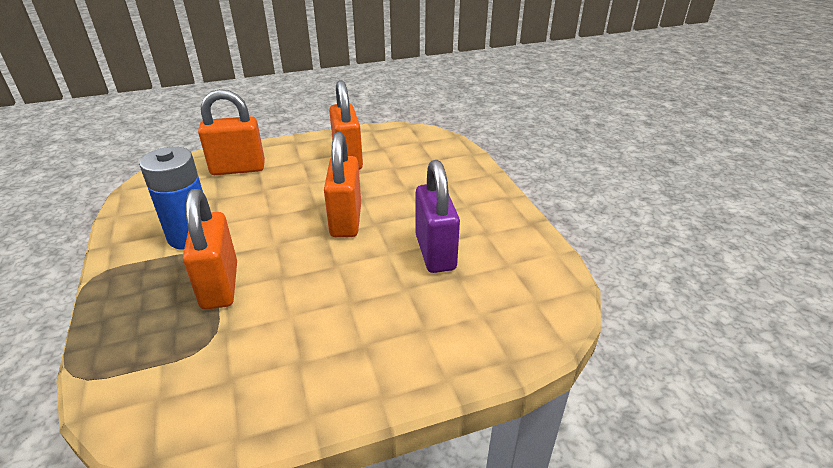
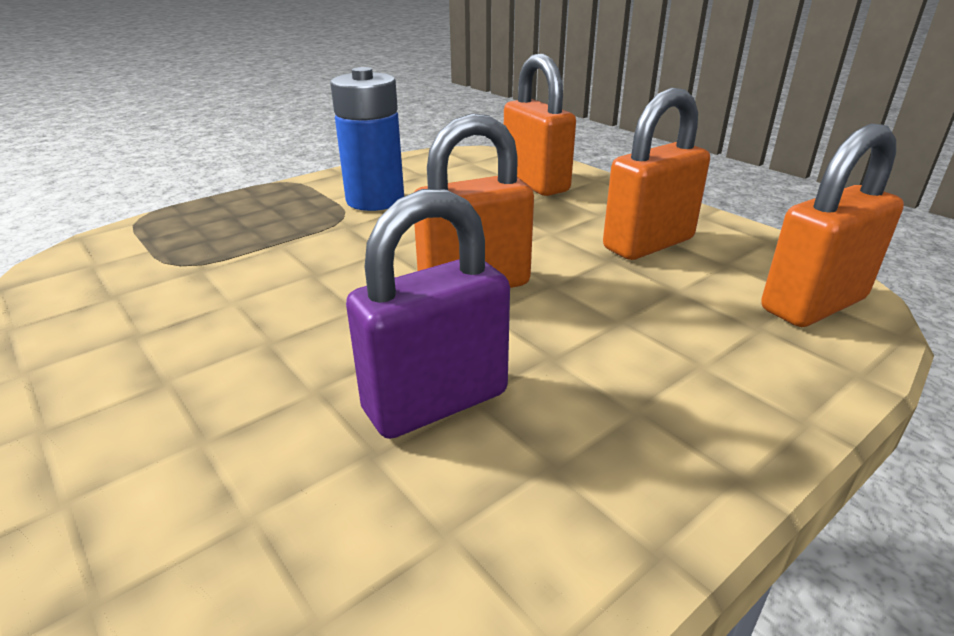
camera: 70 degrees right, 5 degrees down
(220, 286) = (285, 241): orange padlock -> orange padlock (813, 304)

